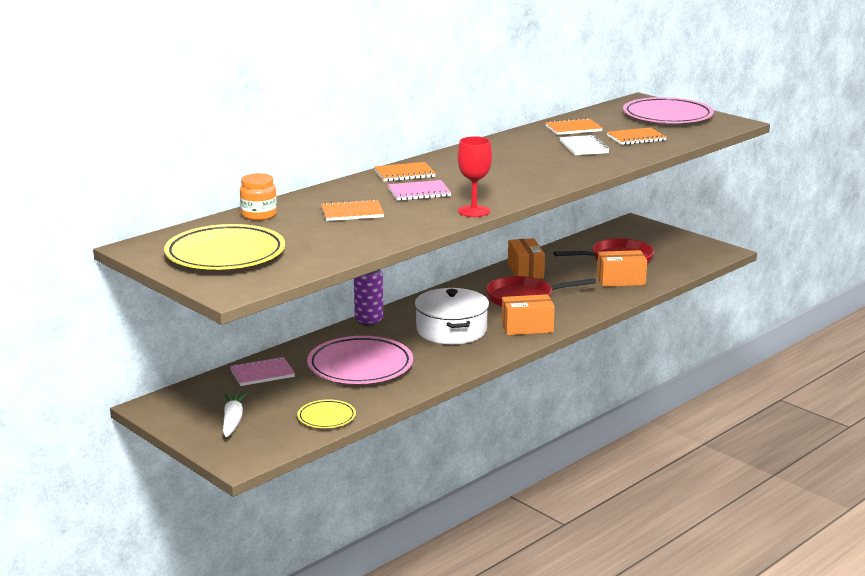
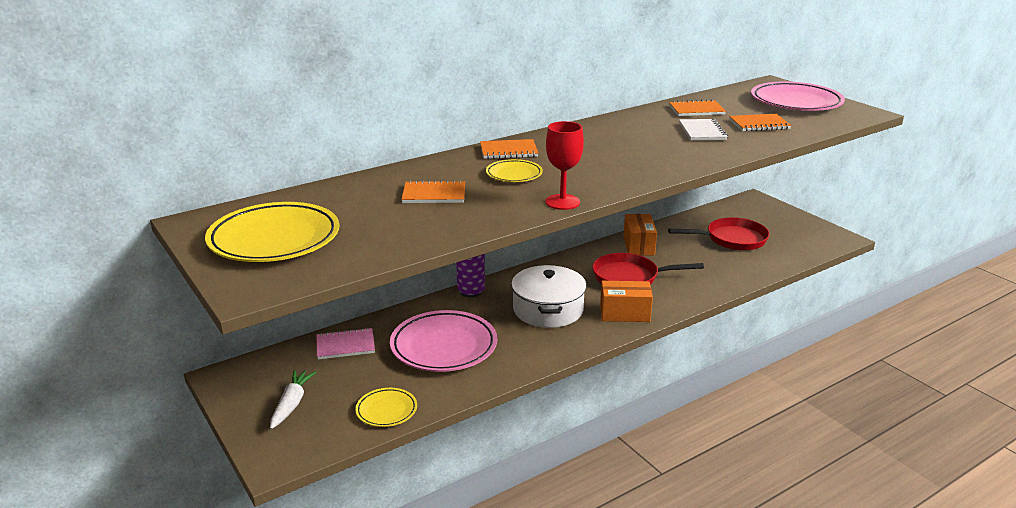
camera: 10 degrees right, 5 degrees up
(259, 215) = (338, 190): orange jar -> none
(419, 192) = (514, 174): pink notebook -> yellow plate
(621, 280) = (731, 264): orange box -> none

